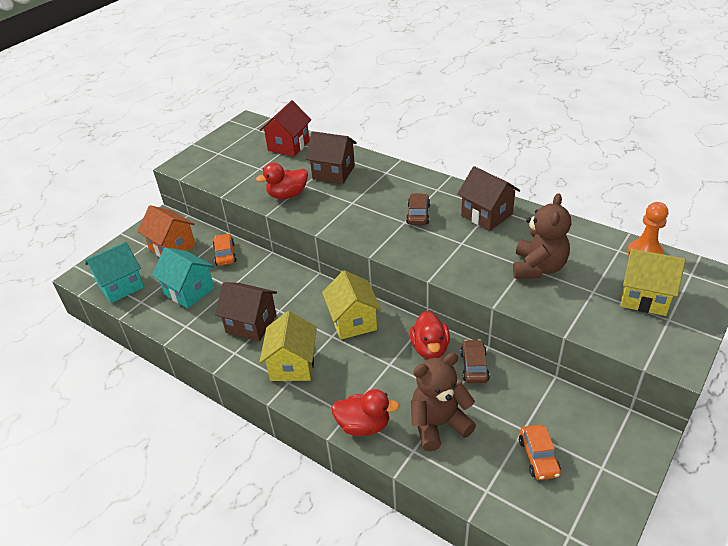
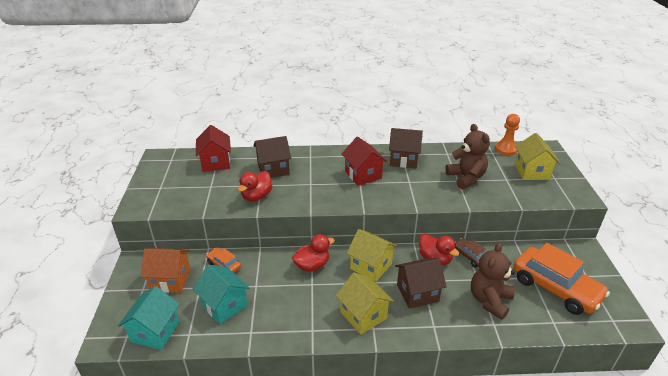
camera: 40 degrees left, 5 degrees down
(189, 291) = (224, 305): turquoise house -> turquoise house turned 45 degrees clockwise
(251, 324) = (302, 303): brown house -> brown house (417, 293)
(363, 425) = (450, 327): red duck -> red duck (312, 265)
(418, 214) = (363, 175): brown car -> red house
(538, 457) = (555, 288): orange car -> orange car, size x2.12
(644, 297) = (532, 171): yellow house -> yellow house turned 75 degrees counterclockwise

